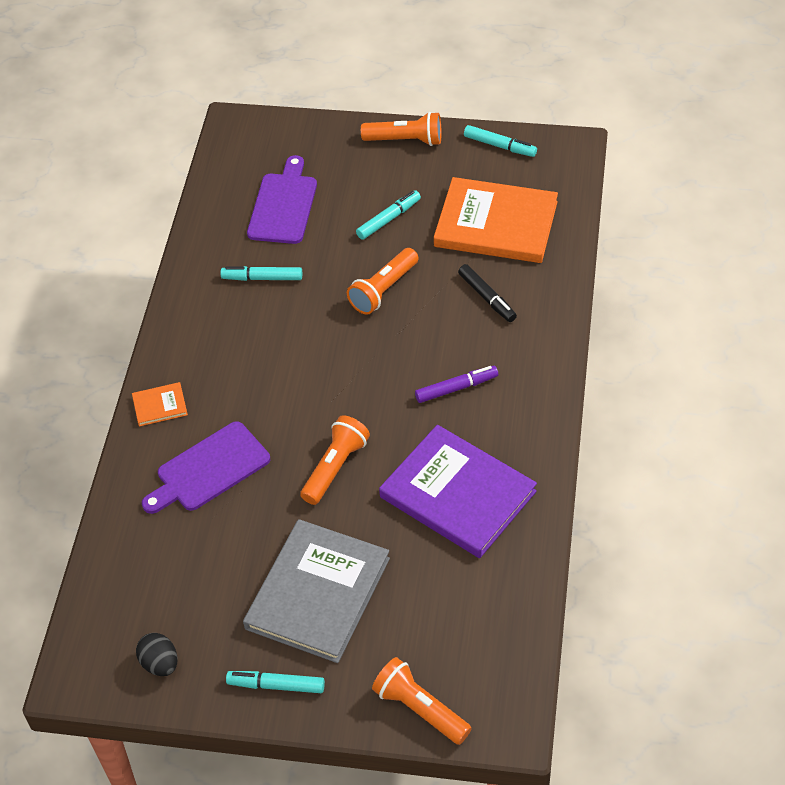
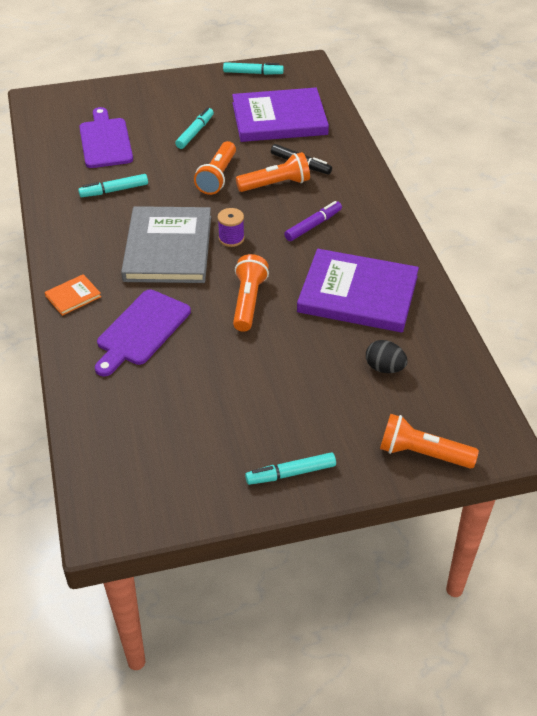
camera: 25 degrees left, 5 degrees down
(160, 664) = (177, 488): black egg -> black egg (384, 368)
(318, 593) = (286, 394): grey book -> grey book (168, 248)
(357, 379) = (231, 238): none -> purple spool
(406, 140) = (179, 83): orange flashlight -> orange flashlight (275, 184)
(496, 224) = (279, 119): orange book -> purple book

